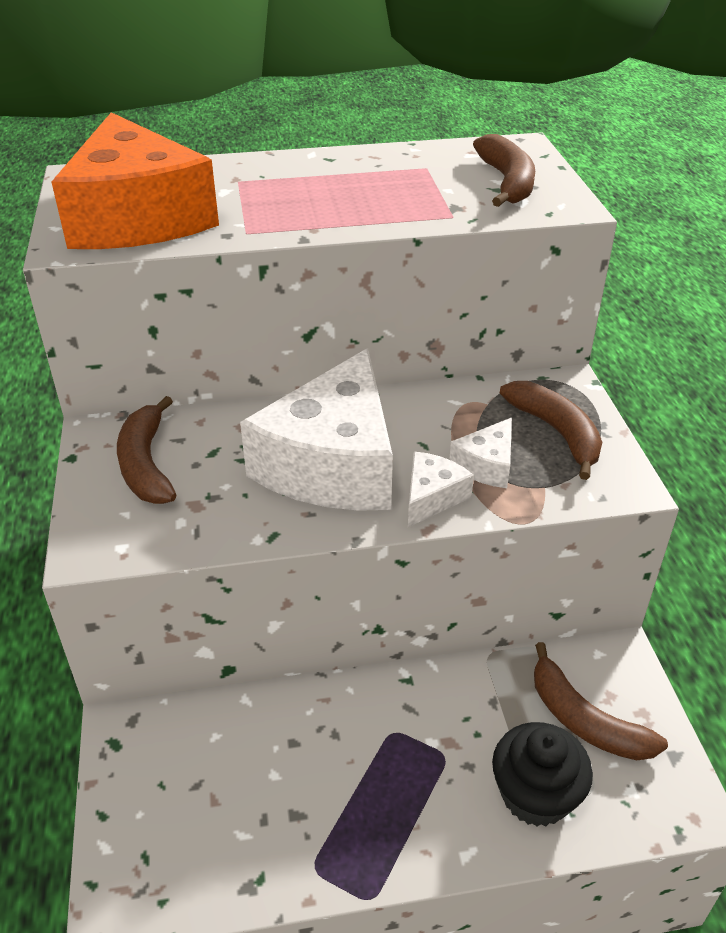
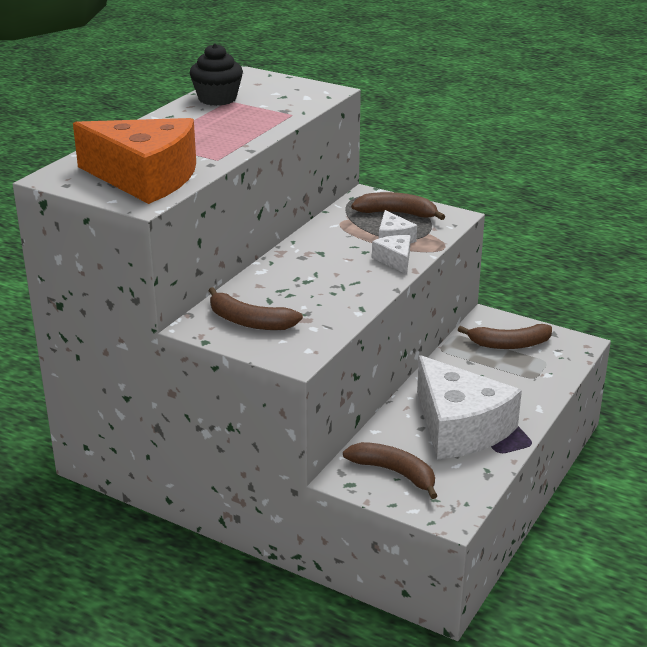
camera: 50 degrees left, 10 degrees down
(332, 463) = (332, 273): white cheese -> white cheese (459, 427)
(507, 182) = (282, 92): brown banana -> brown banana (394, 472)
(535, 794) = (531, 376): black cupcake -> black cupcake (217, 99)

